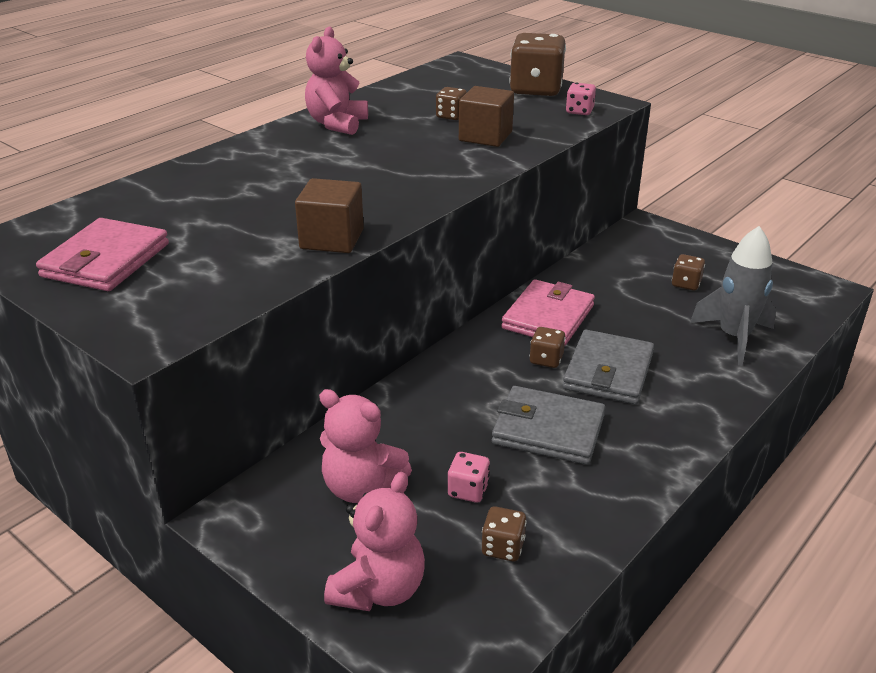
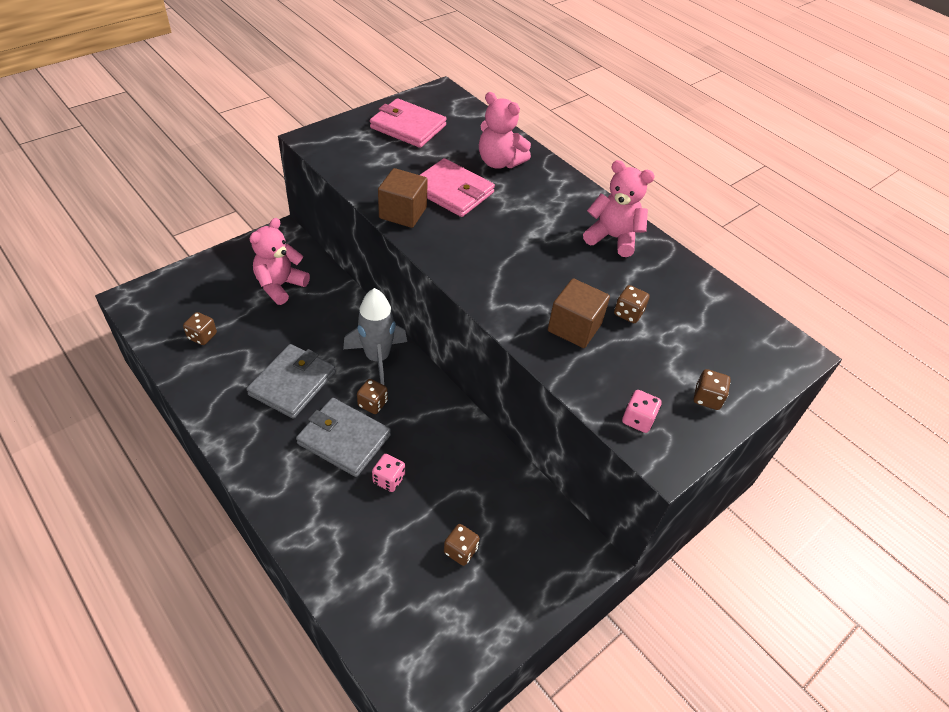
camera: 95 degrees right, 15 degrees up
(379, 589) = (202, 282): pink teddy bear -> pink teddy bear (499, 162)
(468, 490) = (255, 330): pink dice -> pink dice (389, 479)
(536, 89) = (707, 398): brown dice -> brown dice, size x0.48
(548, 317) = (431, 420): pink wallet -> pink wallet (452, 191)
(734, 337) = (360, 554): grey rocket -> grey rocket (377, 358)

